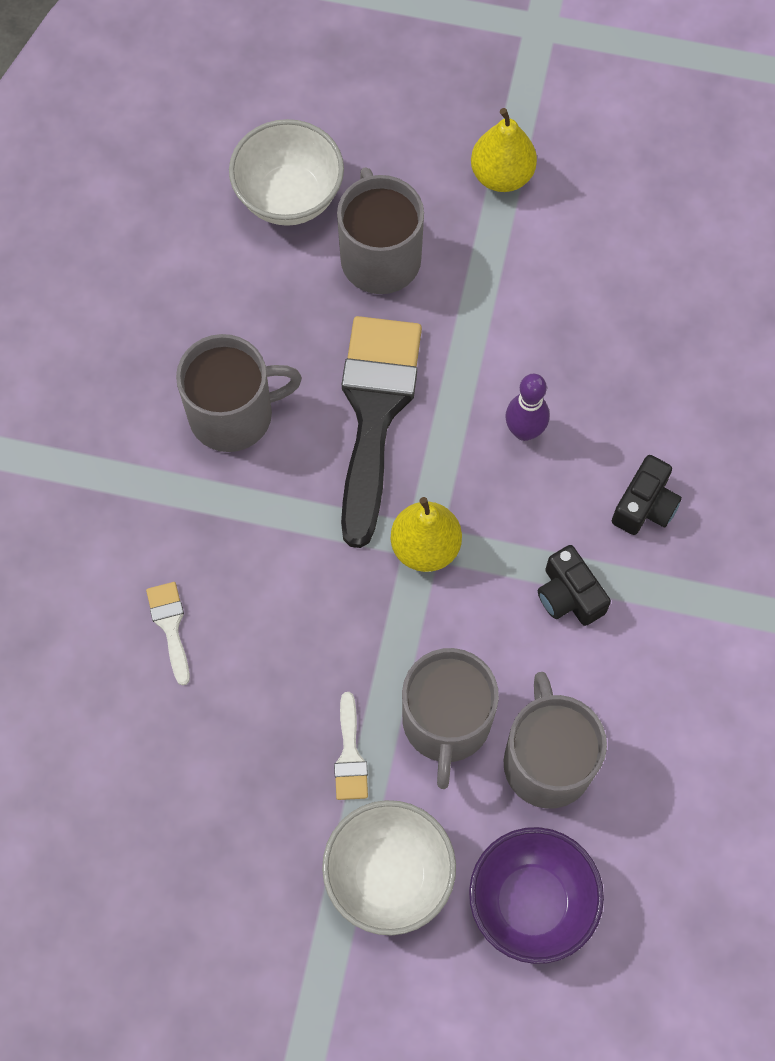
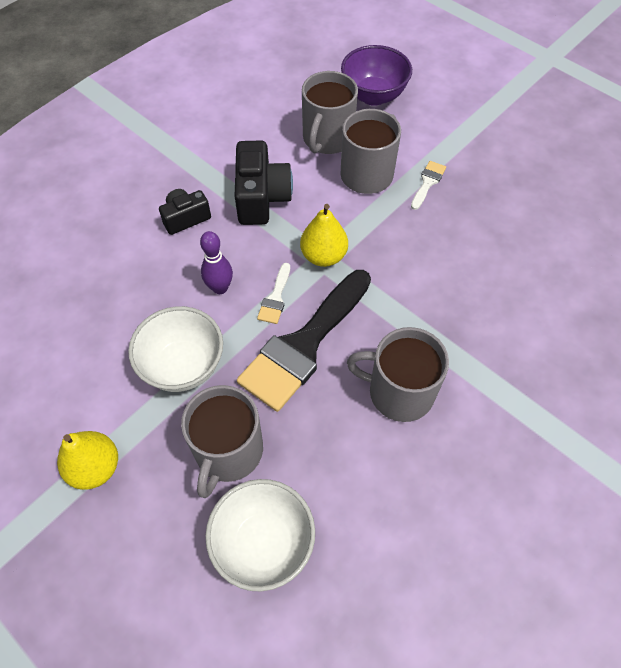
camera: 150 degrees left, 10 degrees down
(170, 626) = (501, 286): white brush -> white brush (275, 298)
(389, 875) = (436, 131): white bowl -> white bowl (183, 366)
(569, 595) = (261, 197): black camera -> black camera, size x1.63

